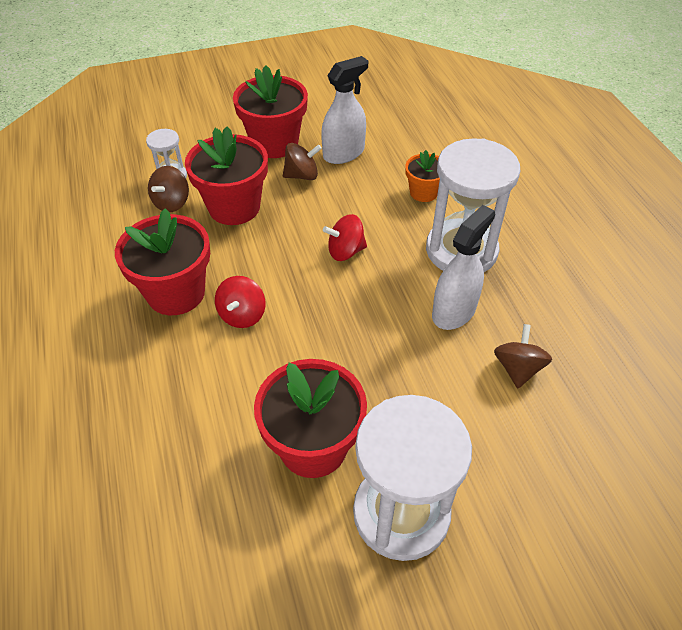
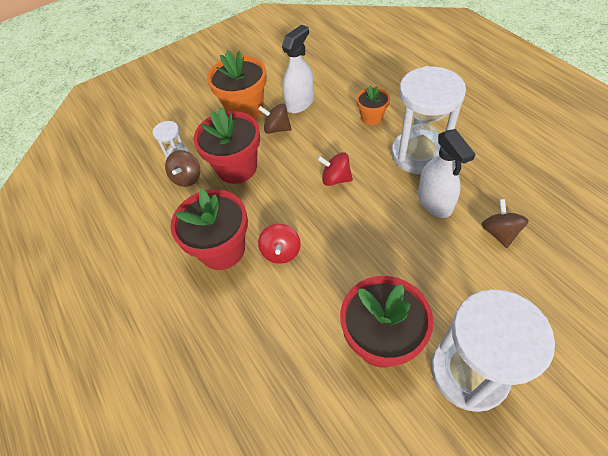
camera: 10 degrees left, 5 degrees up
(274, 143) = (245, 109): red flower pot -> orange flower pot
(302, 175) = (277, 129): brown spinning top -> brown spinning top turned 135 degrees counterclockwise
(345, 251) = (335, 179): red spinning top -> red spinning top turned 45 degrees clockwise
(454, 311) = (434, 202): white spray bottle -> white spray bottle turned 135 degrees clockwise

